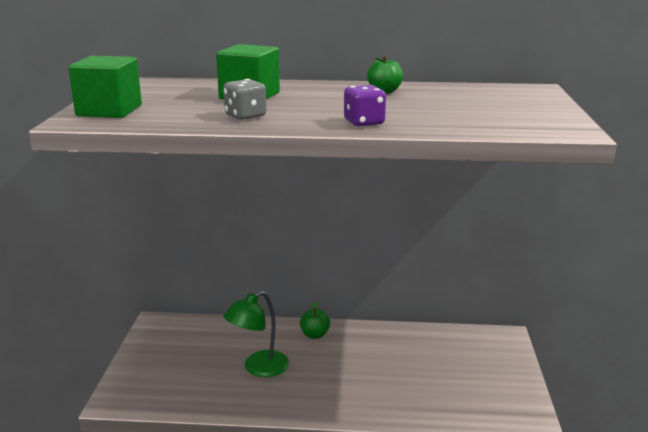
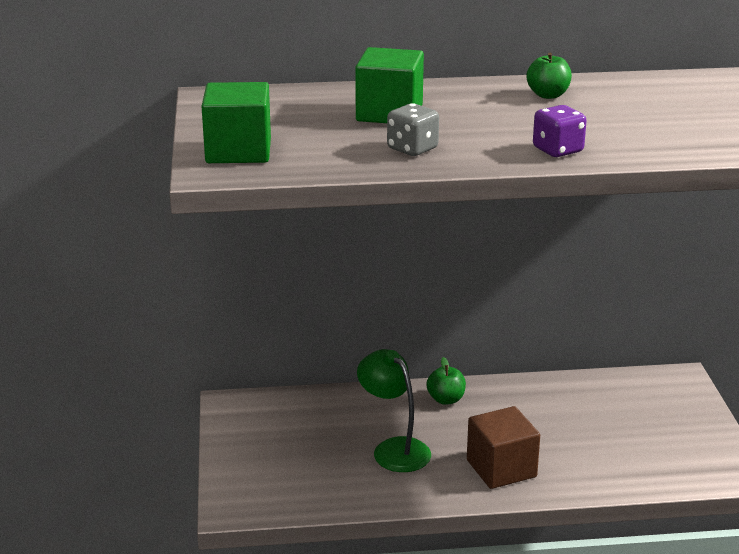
camera: 10 degrees left, 5 degrees up
(258, 368) = (394, 449): green lamp -> green lamp turned 105 degrees clockwise
(335, 393) = (501, 468): none -> brown cube

